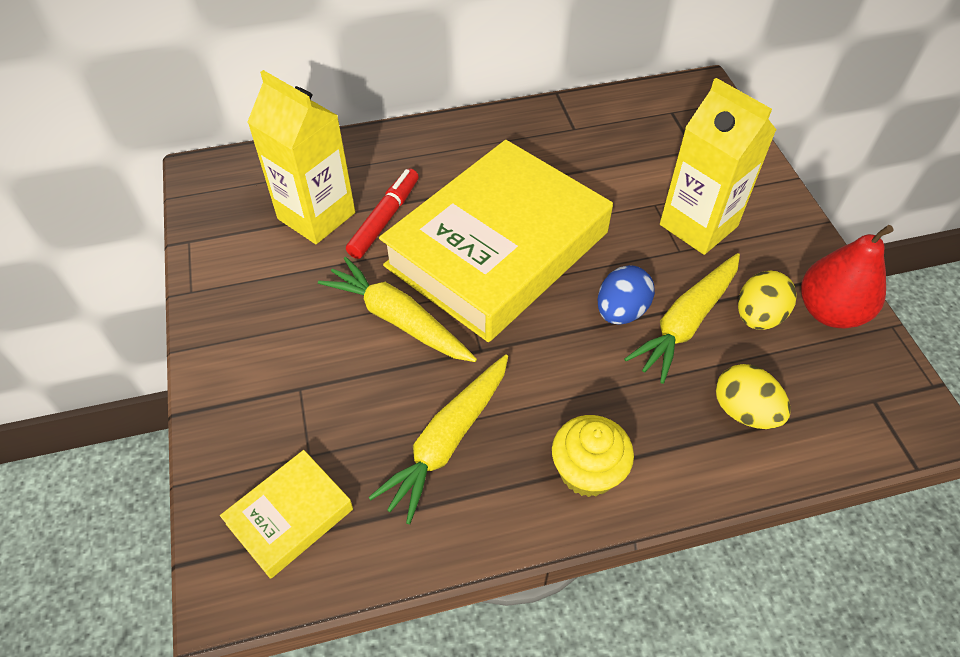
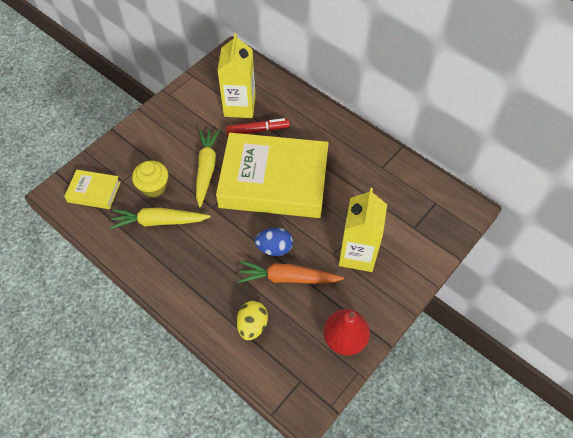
camera: 55 degrees right, 5 degrees up
(587, 471) = (178, 279): yellow cupcake -> yellow cupcake (153, 187)
(685, 322) = (288, 278): yellow carrot -> orange carrot
(758, 316) = (316, 307): yellow egg -> none

